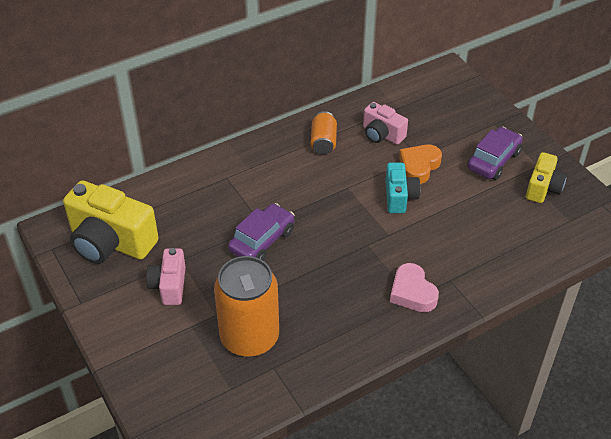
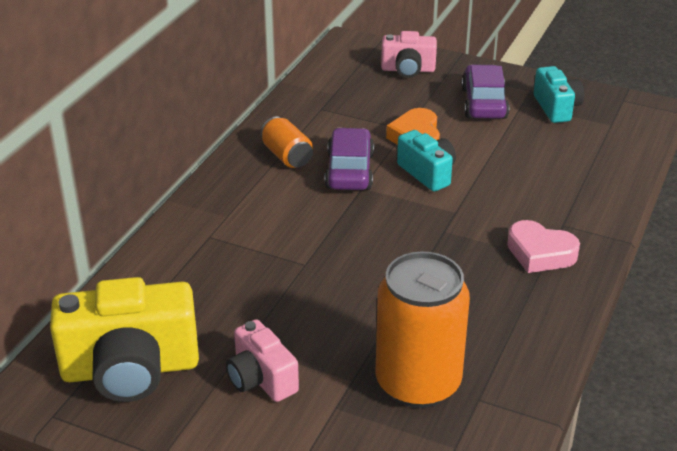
camera: 35 degrees left, 10 degrees down
(262, 241) = (323, 280): purple car -> purple car (349, 171)
(382, 134) = (344, 124): pink camera -> pink camera (408, 70)
(543, 188) = (556, 108): yellow camera -> turquoise camera

